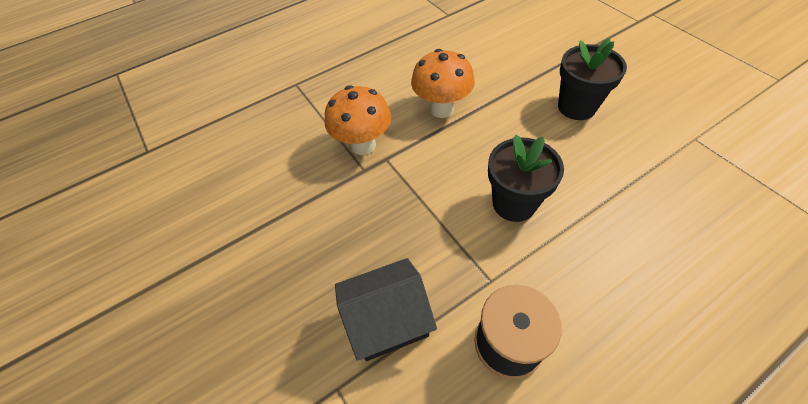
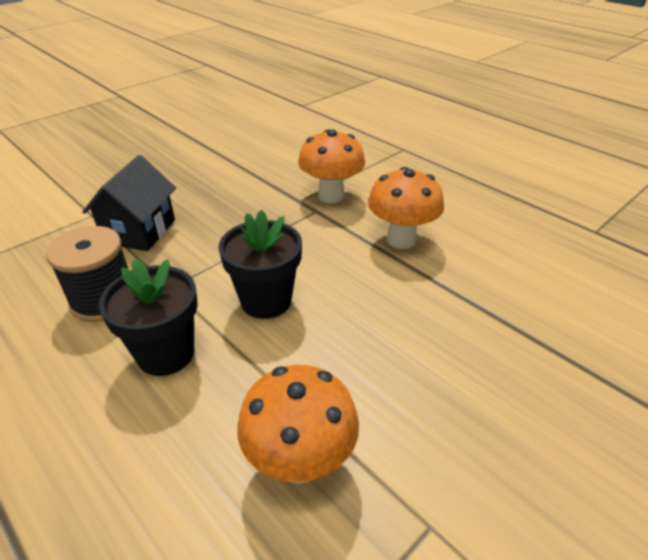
camera: 75 degrees right, 15 degrees down
(388, 321) = (140, 231): black house -> black house turned 45 degrees clockwise
(576, 107) = (452, 363): black flower pot -> black flower pot (166, 353)
(668, 191) = (300, 462): none -> orange mushroom

